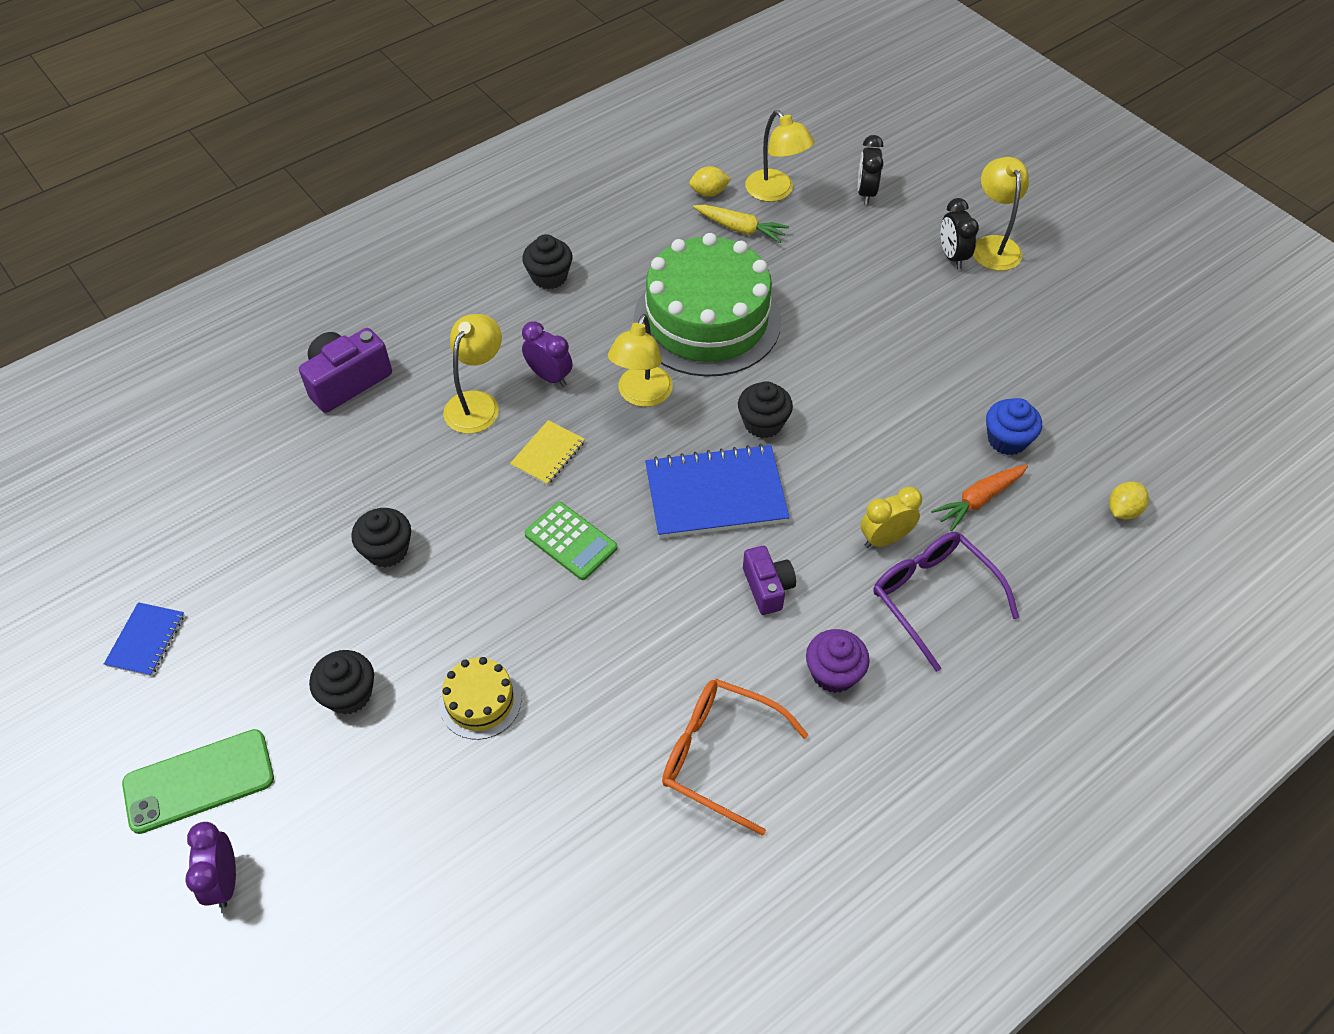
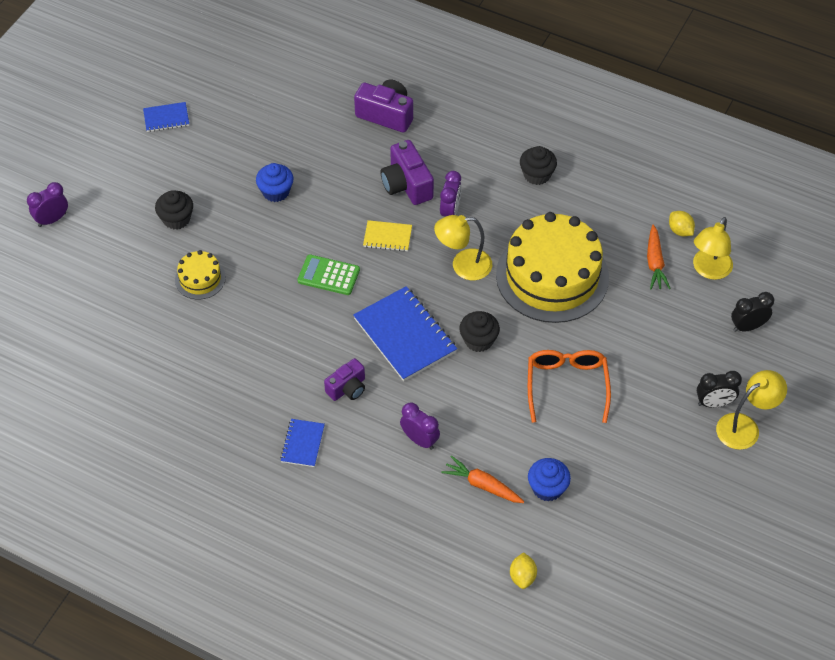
camera: 65 degrees right, 0 degrees up
(199, 781) = (98, 182): green phone -> none
(387, 550) = (276, 192): black cupcake -> blue cupcake
(477, 403) = (406, 185): yellow lamp -> purple camera
(571, 541) = (328, 275): green calculator -> green calculator turned 90 degrees clockwise
(707, 320) = (552, 276): green cake -> yellow cake
(719, 755) = (219, 405): orange glasses -> orange glasses (567, 385)
(740, 229) = (655, 263): yellow carrot -> orange carrot
(833, 673) = (302, 444): purple cupcake -> blue notebook
(885, 539) = (420, 440): yellow clock -> purple clock
(933, 597) = (387, 481): purple glasses -> none
(952, 256) = (714, 403): black clock -> black clock turned 150 degrees counterclockwise
(1123, 510) = (522, 576): yellow lemon -> yellow lemon turned 75 degrees clockwise

